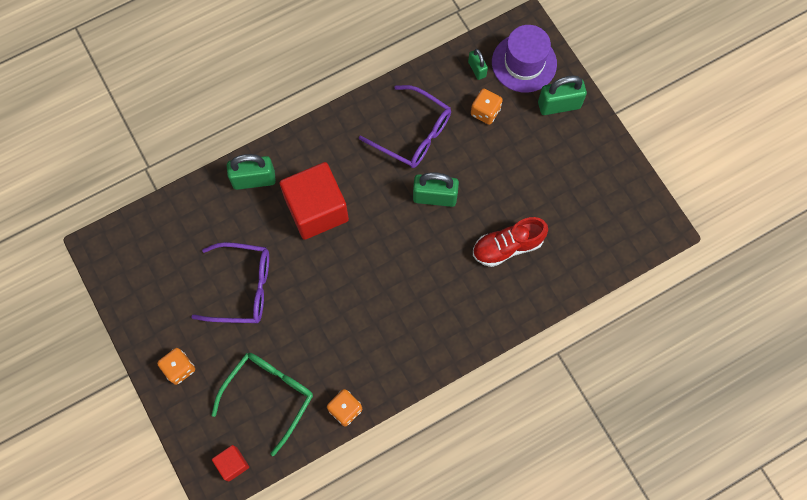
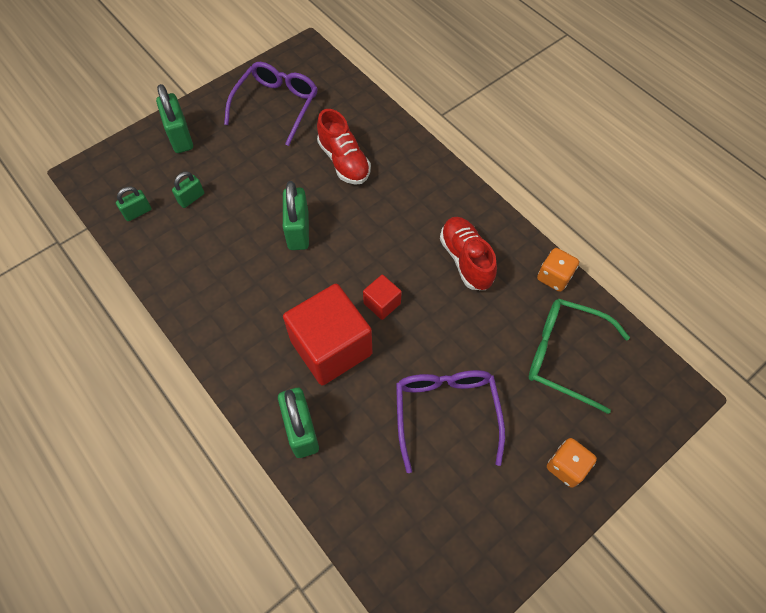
camera: 100 degrees left, 10 degrees down
(232, 464) = (653, 378): red cube -> red cube (382, 303)
(378, 335) = (466, 260): none -> red shoe
(413, 134) = (223, 262): purple glasses -> purple glasses (276, 105)
(485, 112) = (191, 198): orange dice -> green padlock
(524, 63) = (130, 171): purple hat -> none

